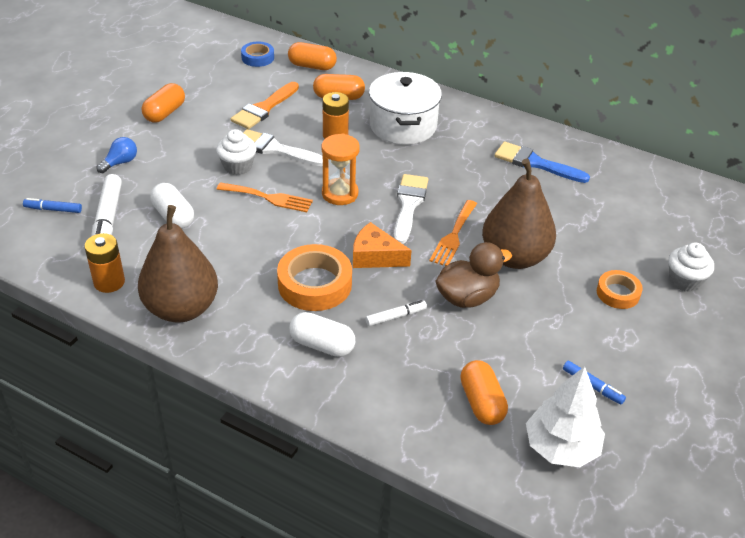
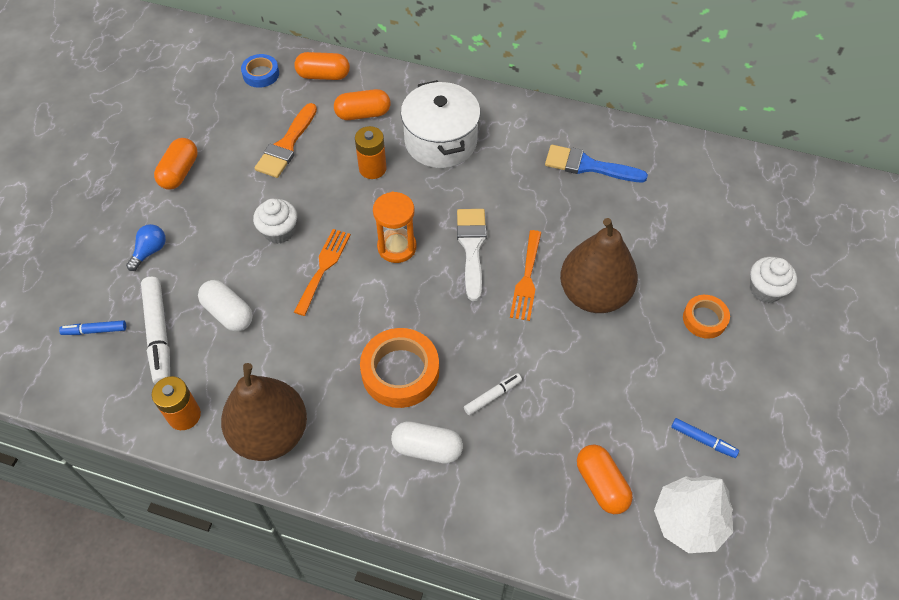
camera: 10 degrees left, 15 degrees up
(269, 198) = (323, 267): orange fork -> orange fork turned 75 degrees counterclockwise
(275, 149) = (313, 200): white brush -> none
(375, 256) = (453, 323): orange cheese -> none
(467, 297) = (558, 356): brown duck -> none

